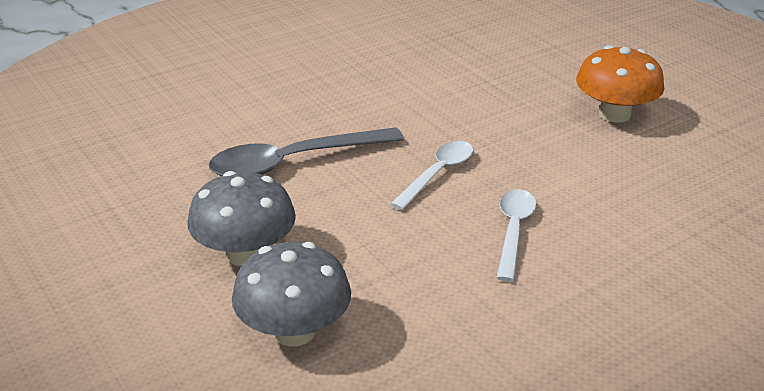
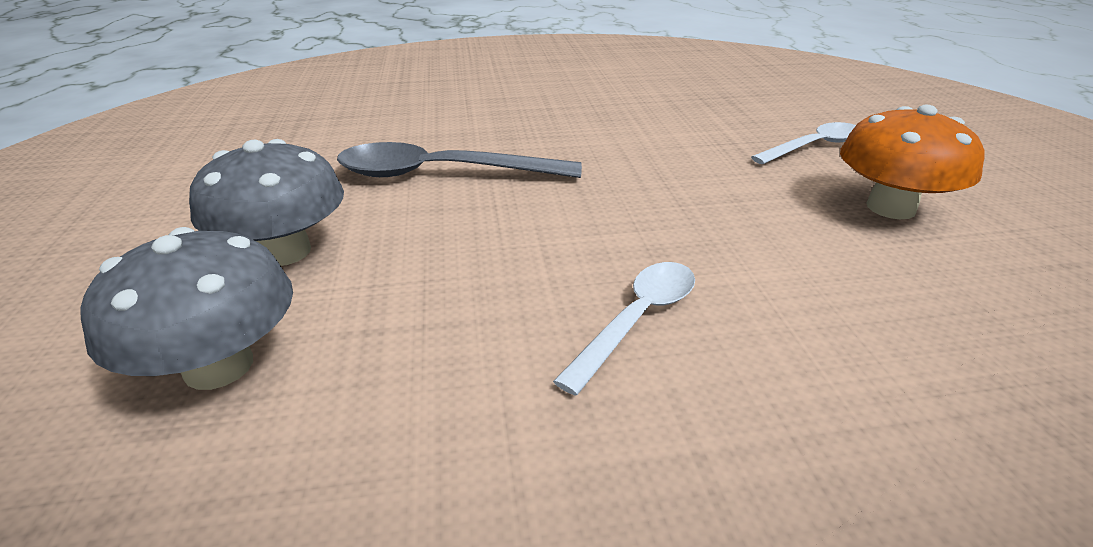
camera: 25 degrees right, 0 degrees up
(438, 174) = (593, 222): white spoon -> white spoon (814, 146)

